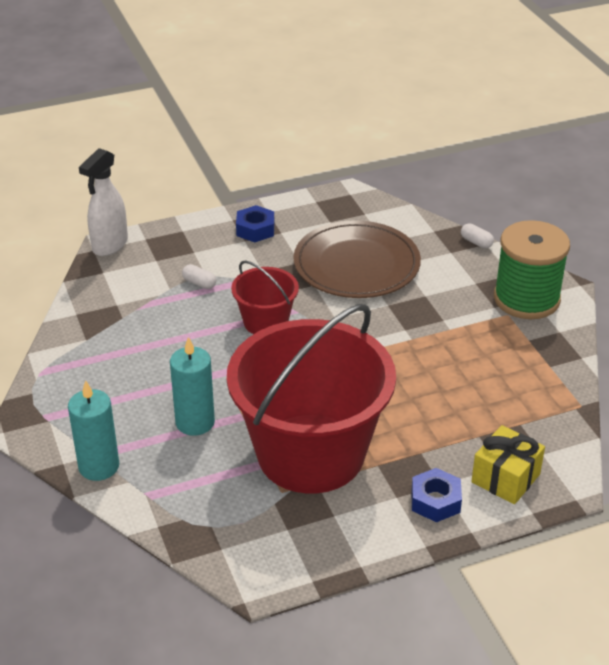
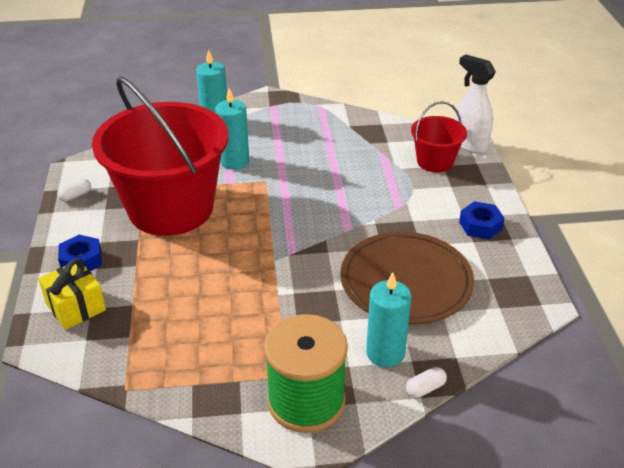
camera: 105 degrees right, 0 degrees up
(199, 283) = (403, 183): white capsule -> white capsule (75, 196)
(266, 322) = (337, 211): red bucket -> red bucket (435, 161)
(450, 266) = (385, 353): none -> turquoise candle

